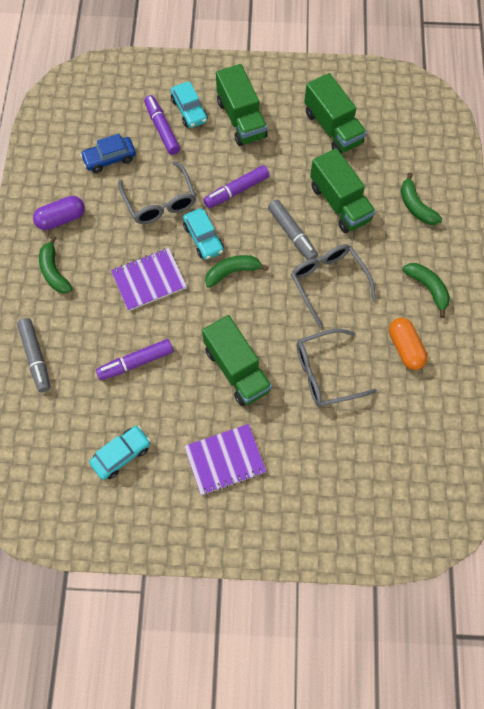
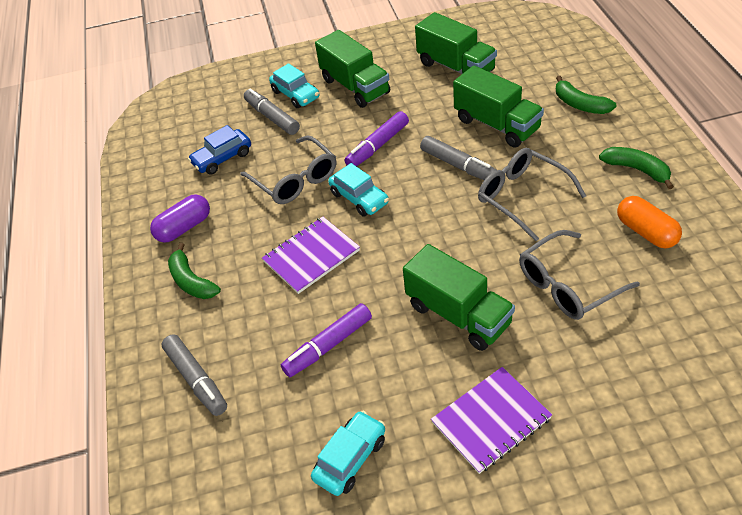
camera: 10 degrees left, 20 degrees down
(162, 129) = (272, 117): purple marker -> grey marker
(232, 272) = (407, 219): green banana -> none

